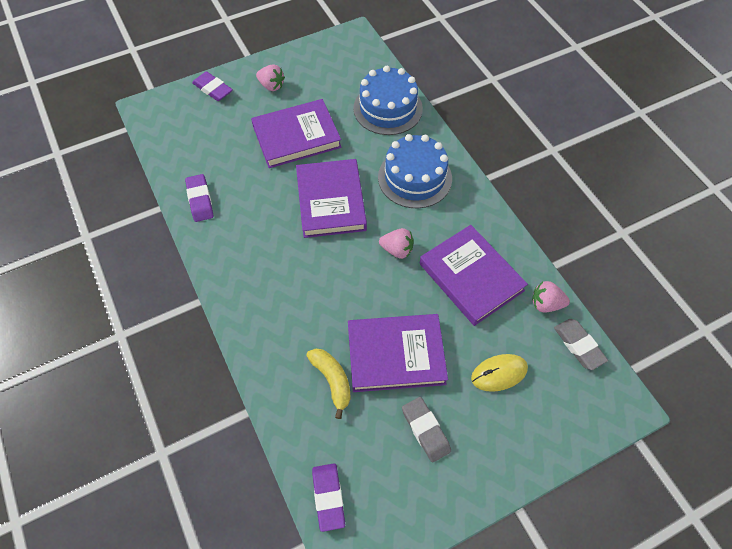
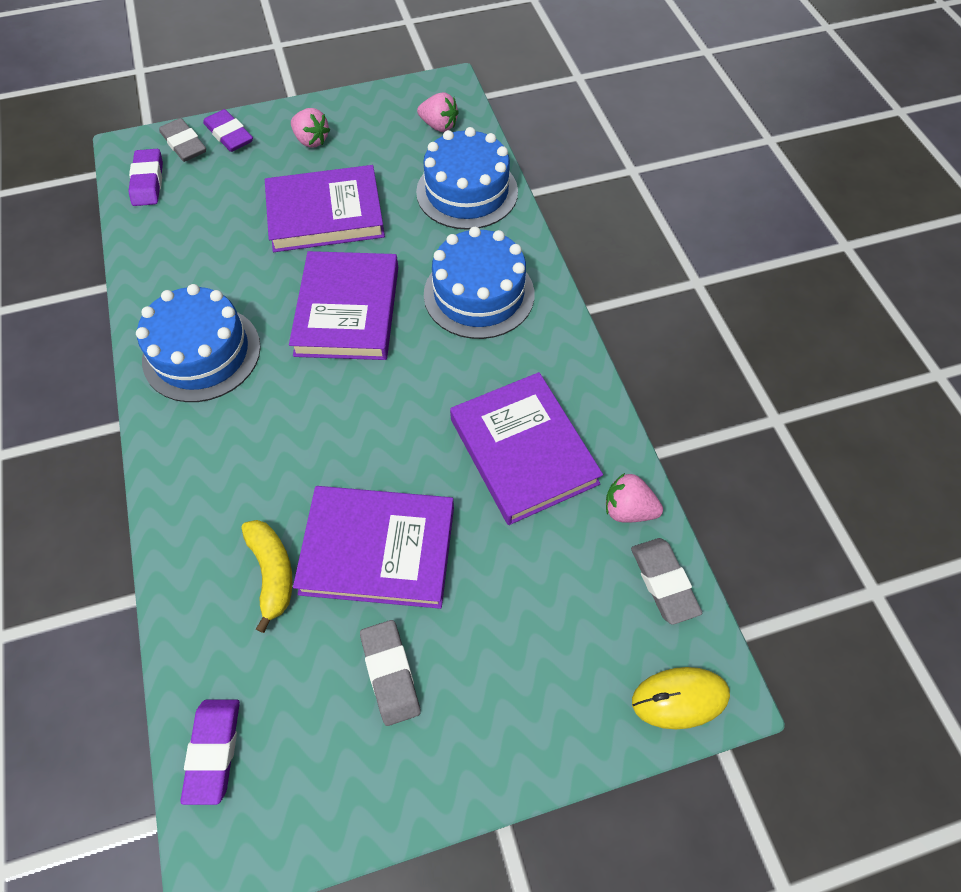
camera: 10 degrees right, 0 degrees up
(183, 100) = (184, 144): none -> grey eraser
(200, 200) = (164, 283): purple eraser -> purple eraser (148, 181)
(241, 244) = (202, 353): none -> blue cake
(397, 250) = (423, 394): pink strawberry -> pink strawberry (439, 126)
(499, 373) = (527, 604): yellow mouse -> yellow mouse (680, 698)

